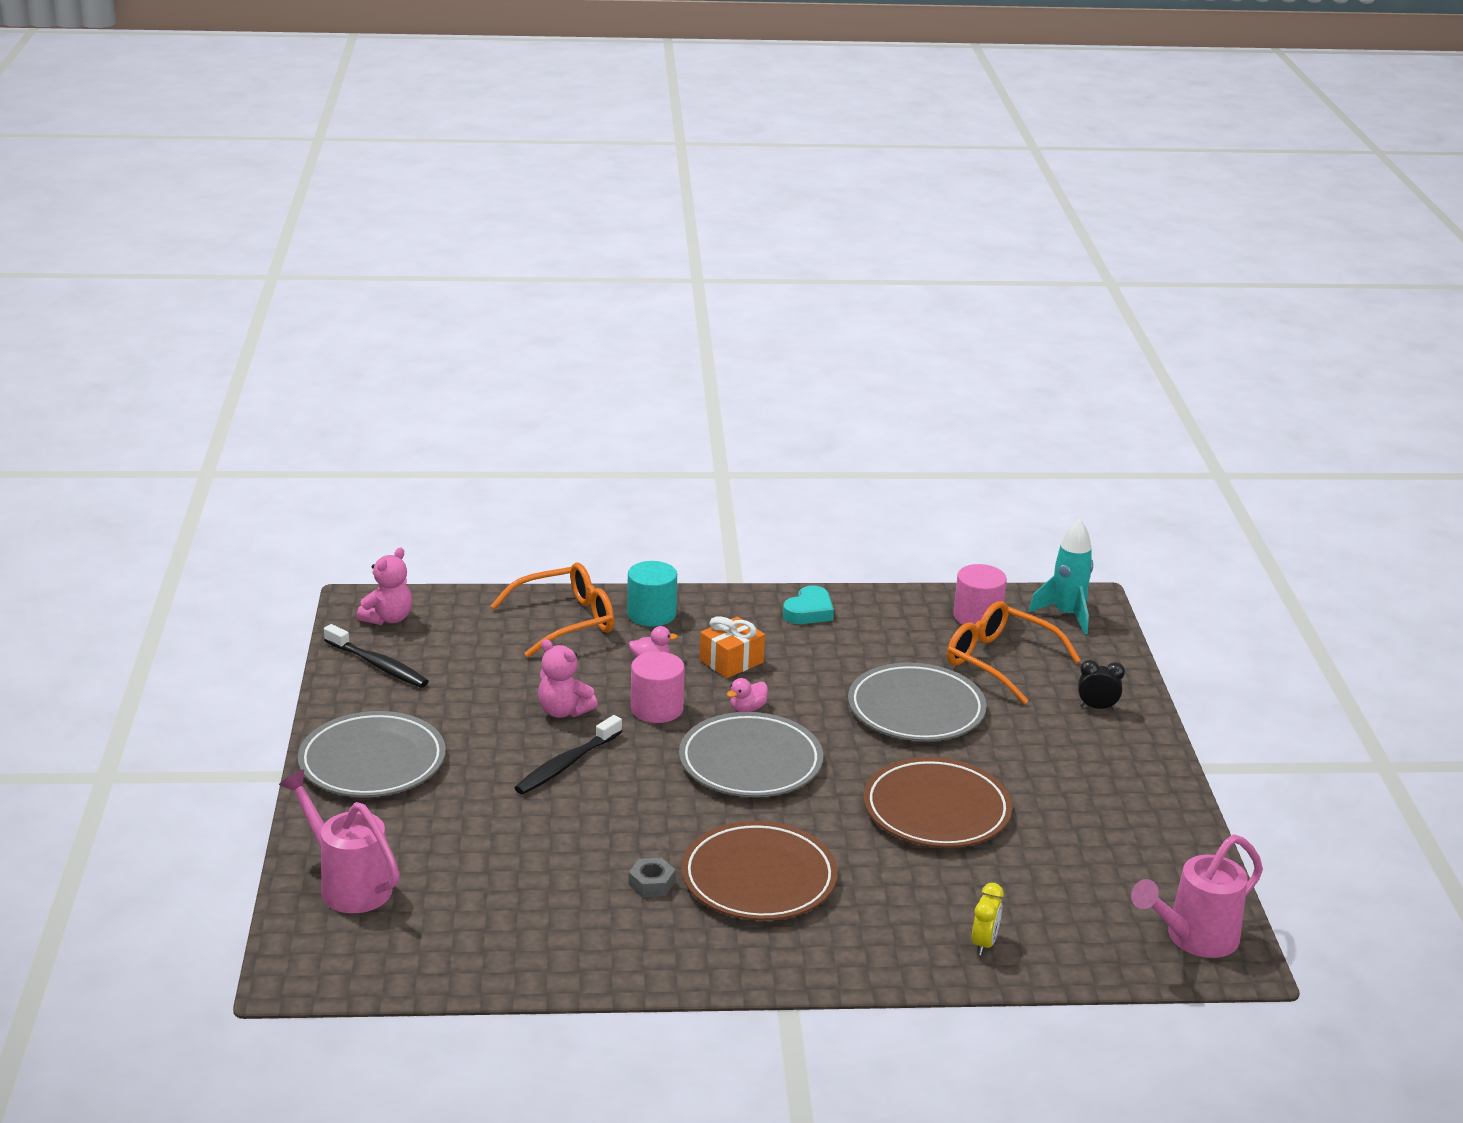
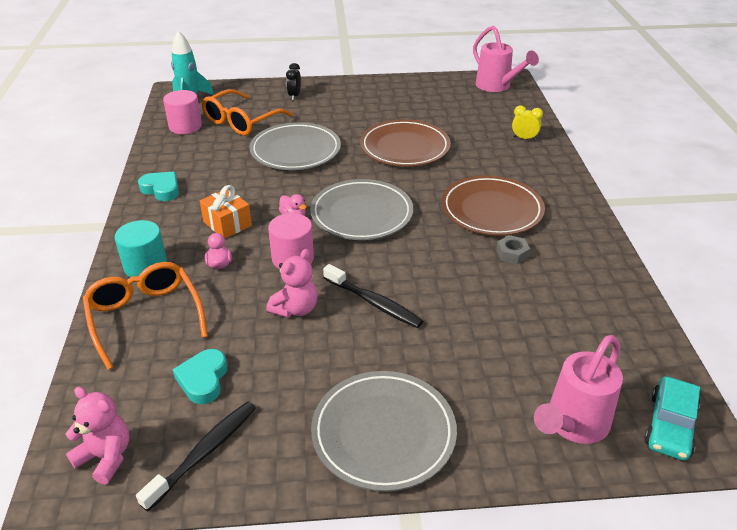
camera: 90 degrees left, 10 degrees up
(327, 955) = (670, 425): none -> turquoise car
(468, 659) = (203, 379): none -> turquoise heart

